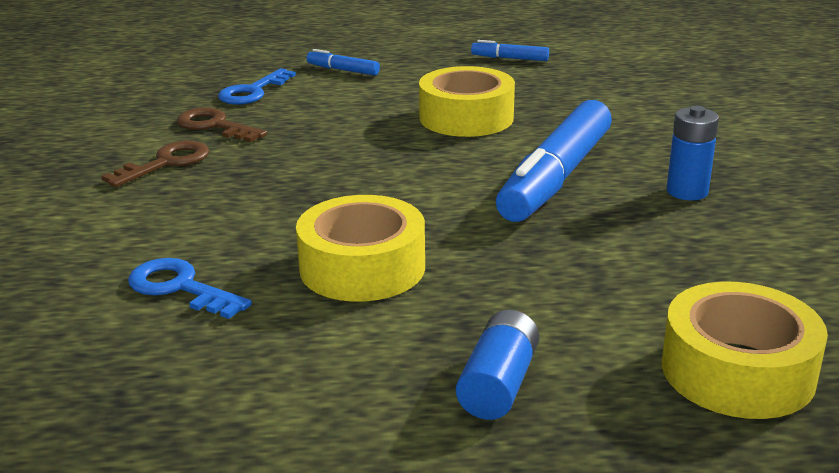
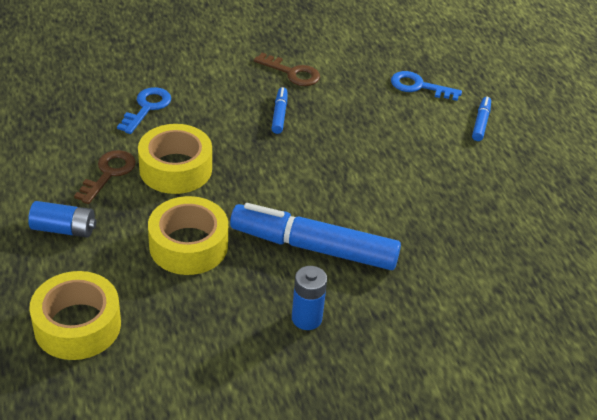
camera: 75 degrees right, 15 degrees up
(215, 126) = (353, 81): brown key -> brown key (109, 173)
(466, 117) = (408, 196): yellow tape -> yellow tape (188, 245)
(510, 58) = (552, 214): blue marker -> blue marker (279, 114)

